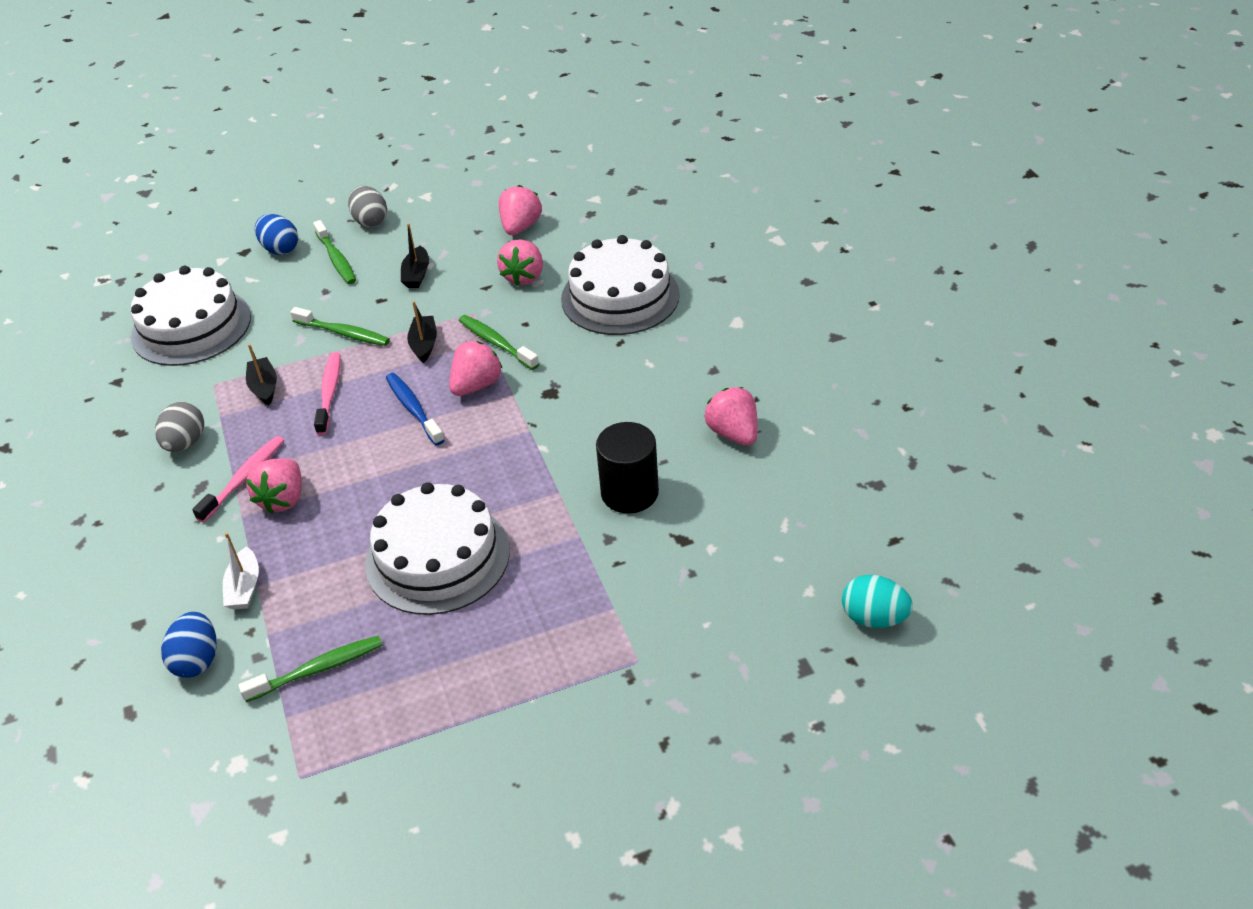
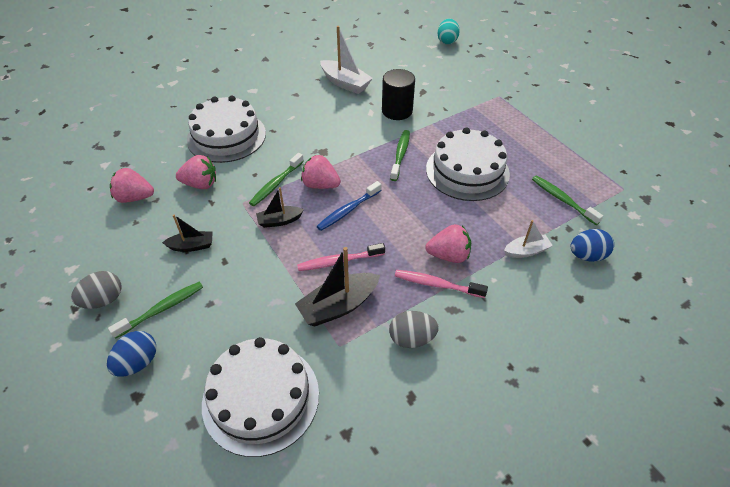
camera: 105 degrees left, 5 degrees up
(264, 387) = (338, 306): black boat -> black boat, size x1.67
(344, 333) = (268, 273): green toothbrush -> green toothbrush (400, 155)
(733, 433) = (345, 83): pink strawberry -> white boat

